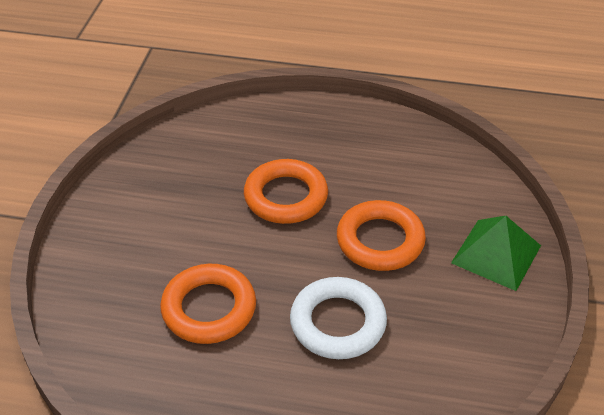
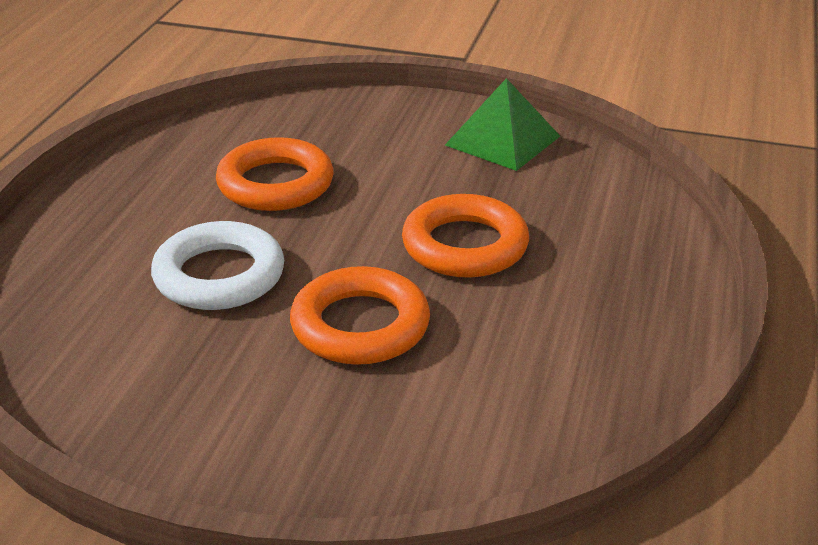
camera: 95 degrees right, 10 degrees down
(496, 254) = (304, 451): green pyramid -> green pyramid (503, 140)

